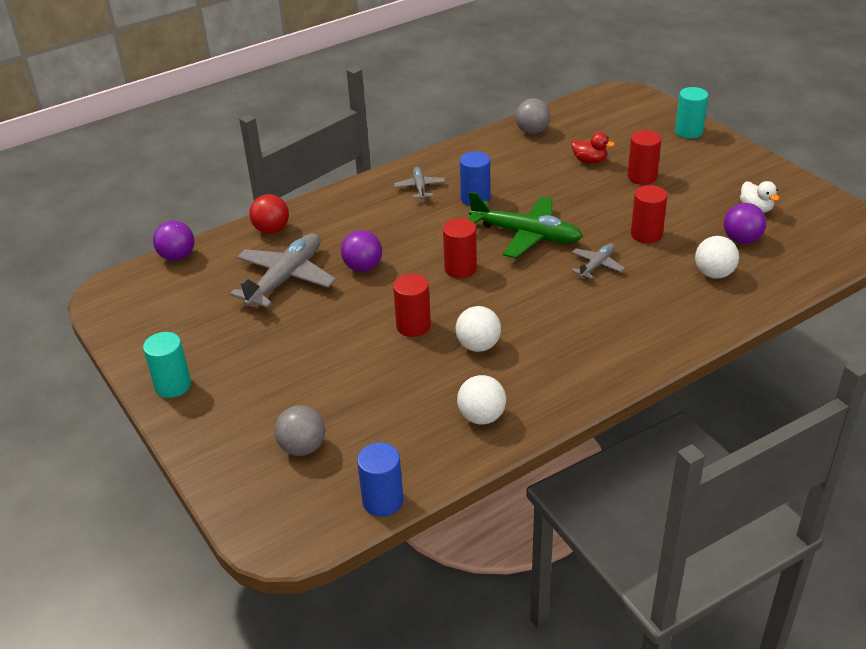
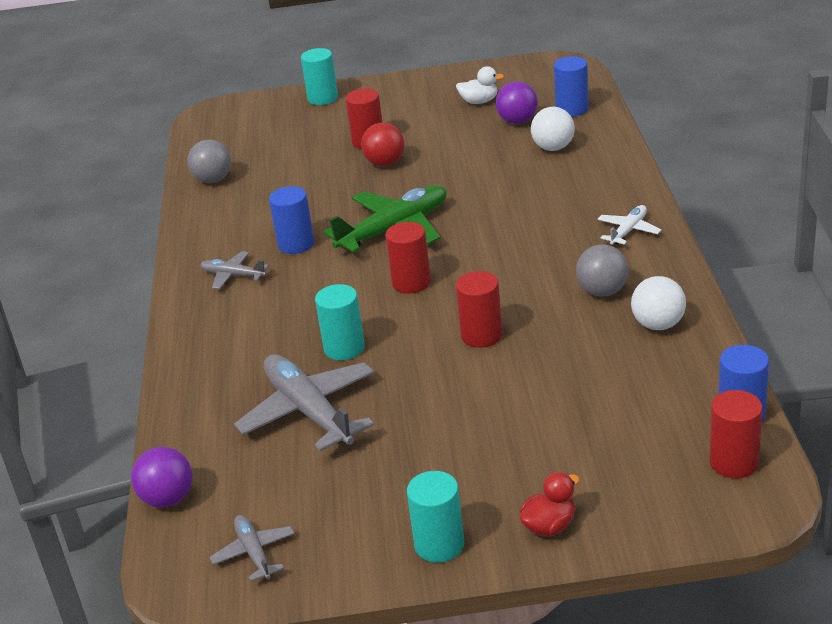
camera: 60 degrees left, 5 degrees down
(271, 230) = (195, 404): red ball -> red ball (385, 163)
(302, 447) = (625, 455): grey ball -> grey ball (602, 291)
(363, 267) = (344, 348): purple ball -> turquoise cylinder
(478, 346) = (548, 301): white ball -> none
(589, 161) = (308, 161): red duck -> red duck (549, 526)
(596, 265) = (484, 202): grey plane -> grey plane (254, 553)
(611, 358) = (628, 231): none -> white plane
(646, 234) = (462, 164): red cylinder -> red cylinder (734, 462)
(791, 263) = (572, 109): none -> blue cylinder

